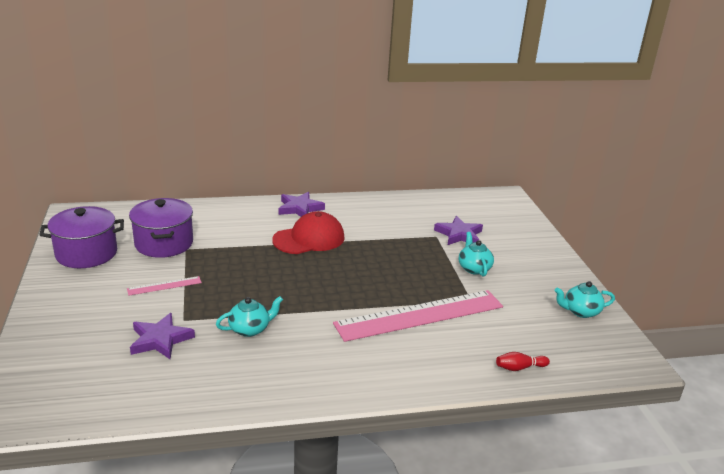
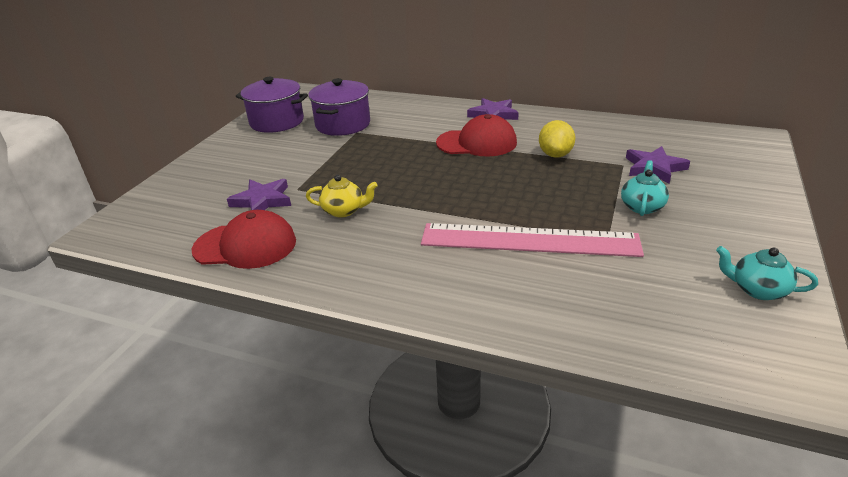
camera: 35 degrees right, 5 degrees up
(164, 286) = (309, 158): pink ruler -> none
(189, 386) = (245, 245): none -> red cap
(250, 329) = (344, 211): turquoise teapot -> yellow teapot
(381, 237) = (555, 154): none -> yellow lemon
(519, 368) = (605, 332): red bowling pin -> none

